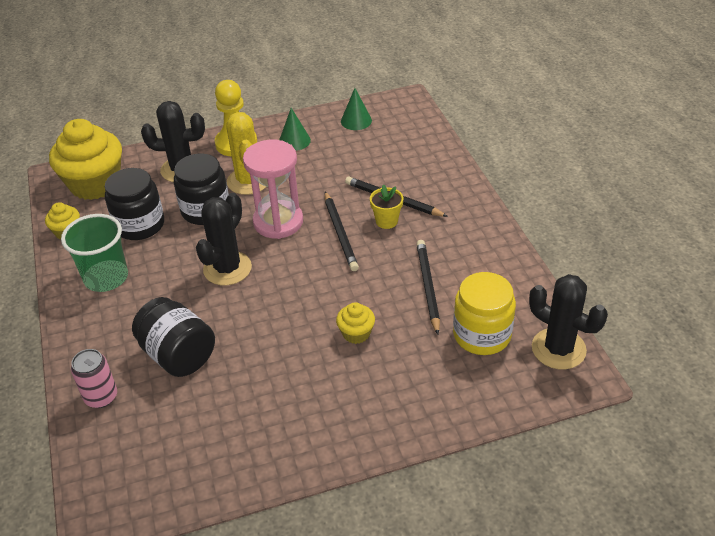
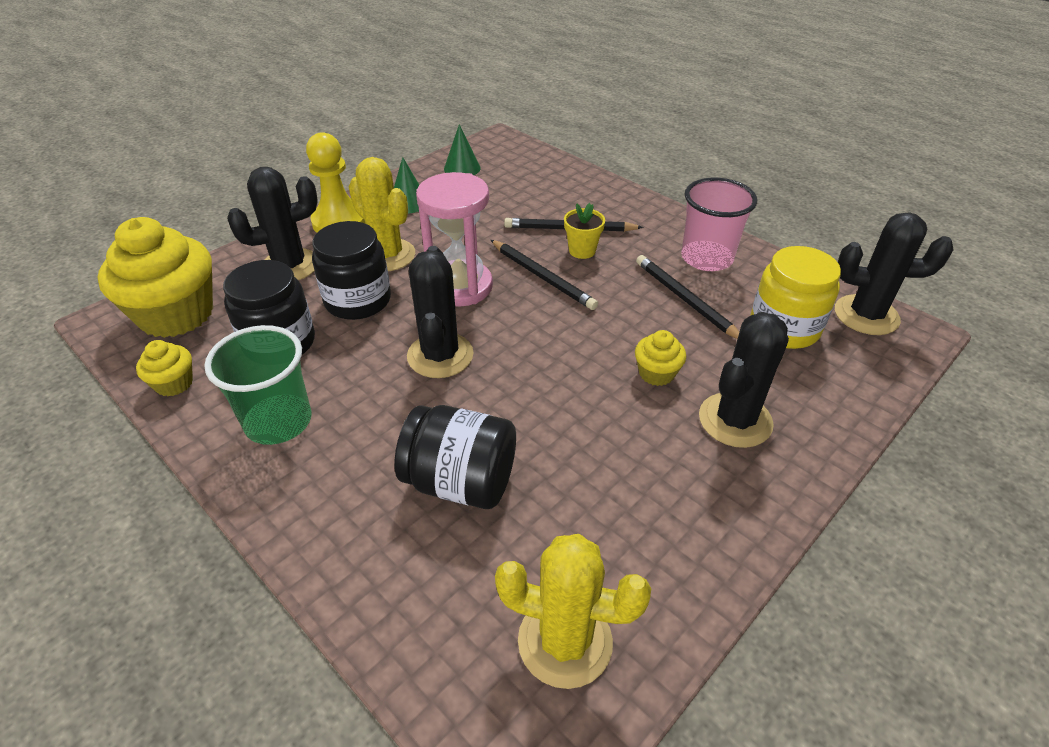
camera: 30 degrees left, 0 degrees up
(101, 397) = (392, 585): pink can -> none
(165, 466) = (565, 641): none -> yellow cactus
(379, 386) = (735, 420): none -> black cactus
(477, 259) = (706, 258): none -> pink cup

